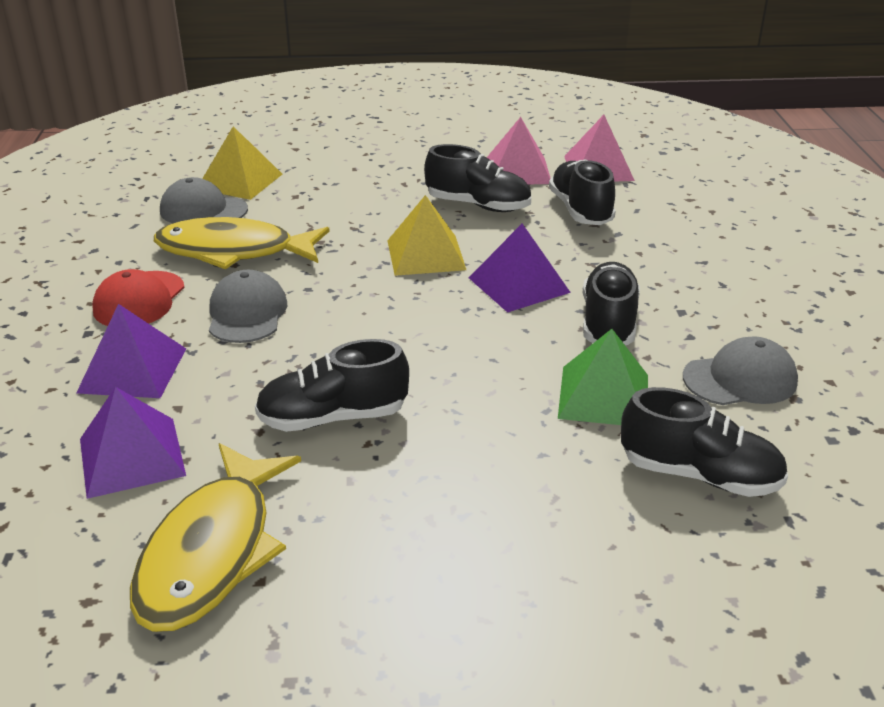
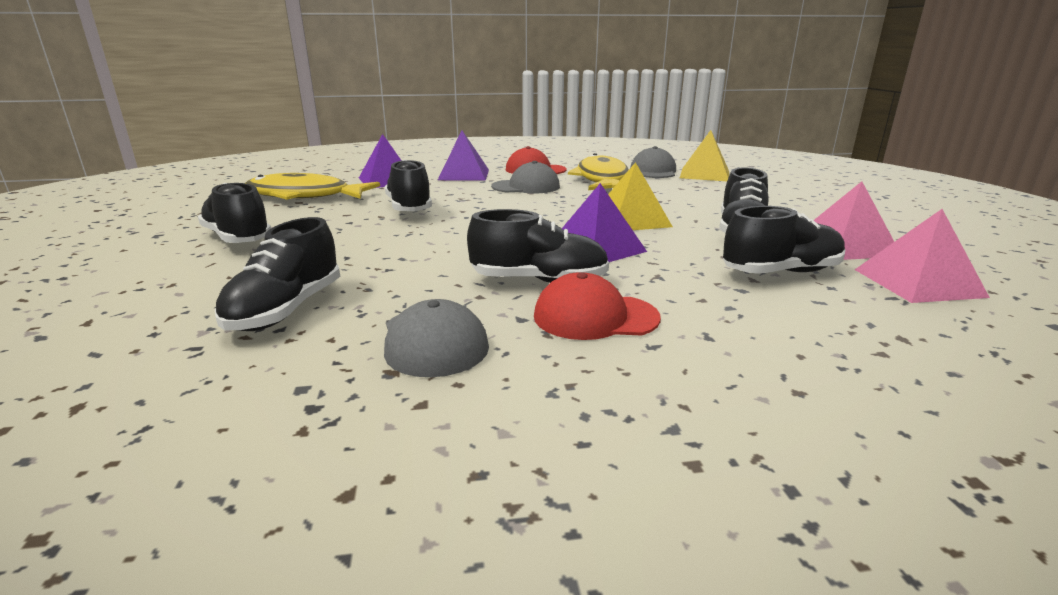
camera: 85 degrees right, 10 degrees down
(460, 579) = (238, 238): none -> black shoe
(604, 396) = (416, 277): green pyramid -> none
(680, 302) = (595, 317): none -> red cap

